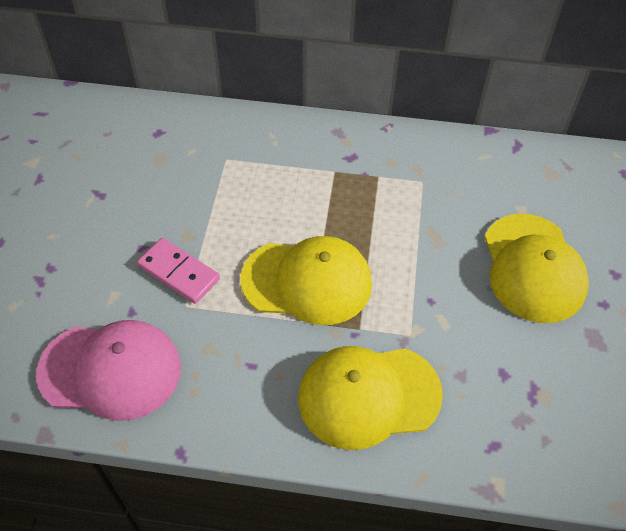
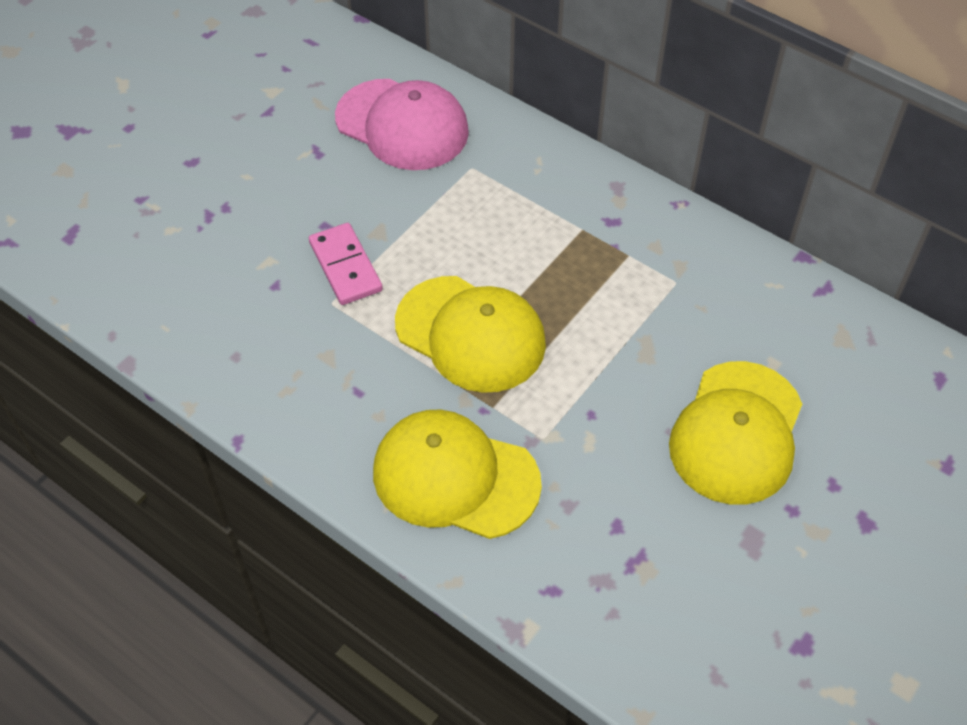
camera: 30 degrees right, 0 degrees up
(110, 370) = (221, 333): pink cap -> pink cap (402, 125)

